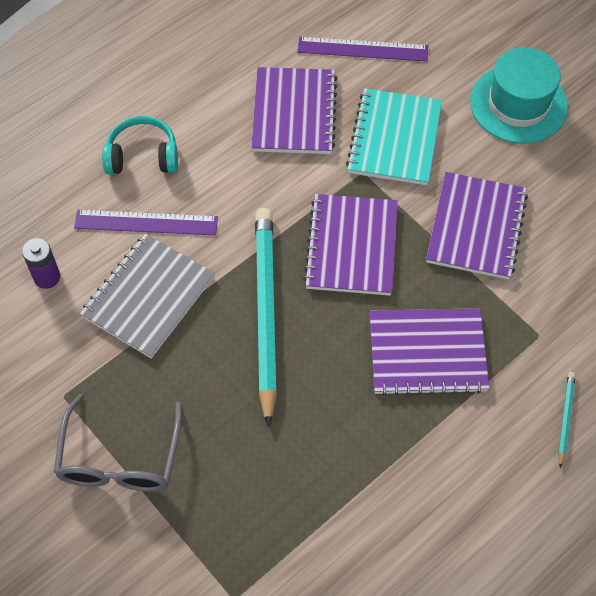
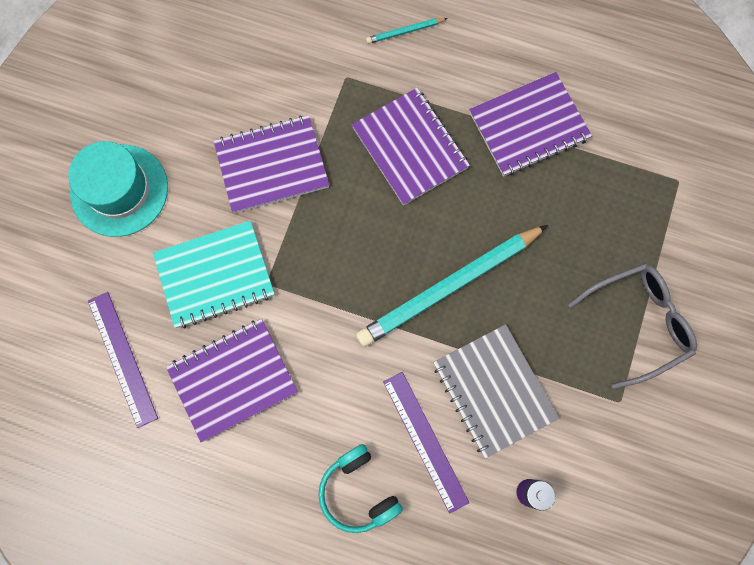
camera: 120 degrees left, 15 degrees up
(148, 297) = (494, 391): grey notebook -> grey notebook turned 60 degrees clockwise
(352, 246) = (347, 253): purple notebook -> purple notebook (528, 126)

